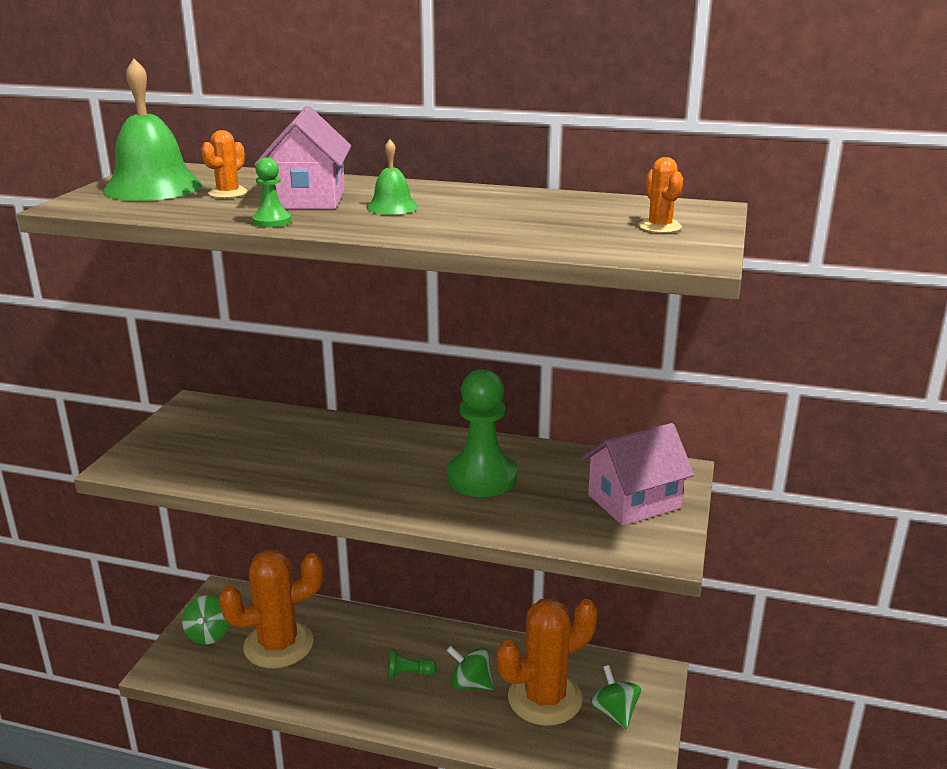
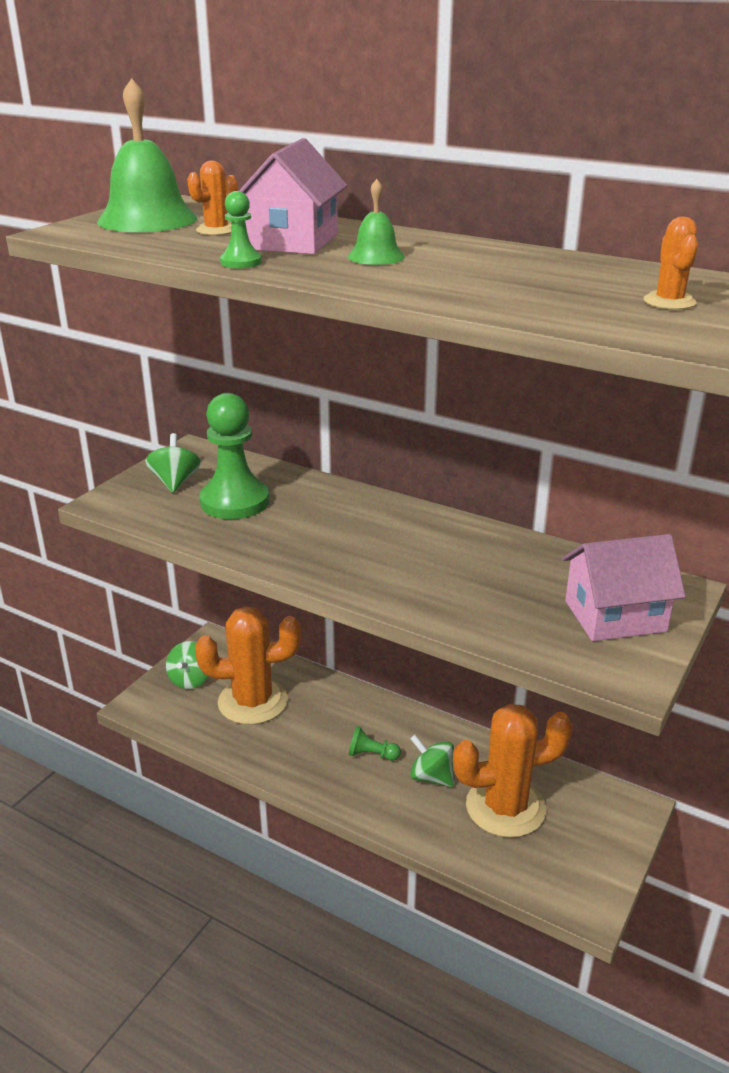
camera: 15 degrees right, 5 degrees up
(482, 477) = (455, 565): green pawn -> green pawn (234, 502)
(614, 713) = (577, 837): green spinning top -> green spinning top (175, 482)

